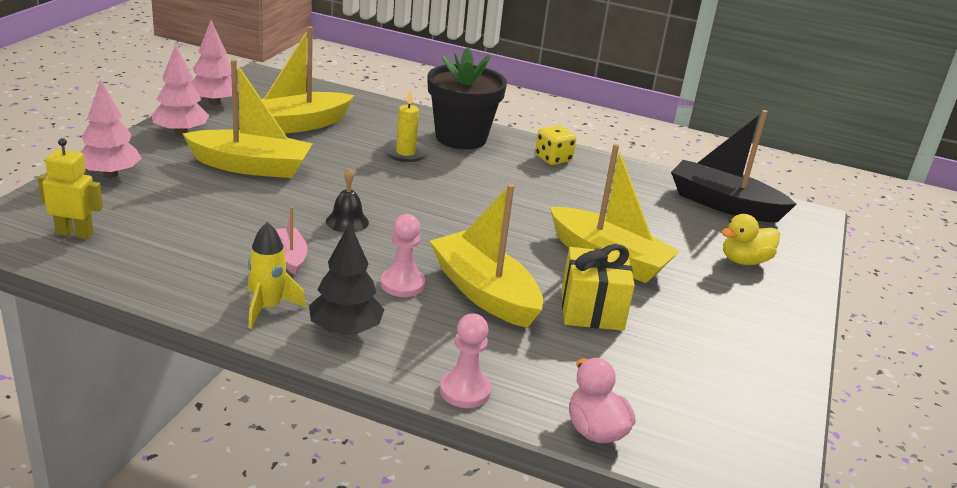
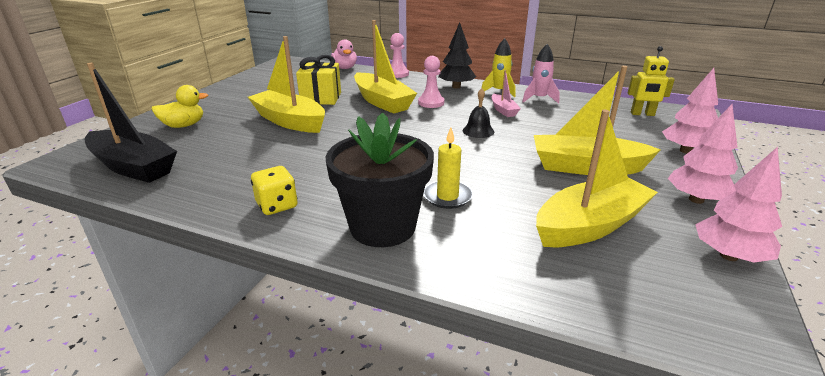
camera: 175 degrees left, 0 degrees up
(209, 281) = (539, 99): none -> pink rocket

